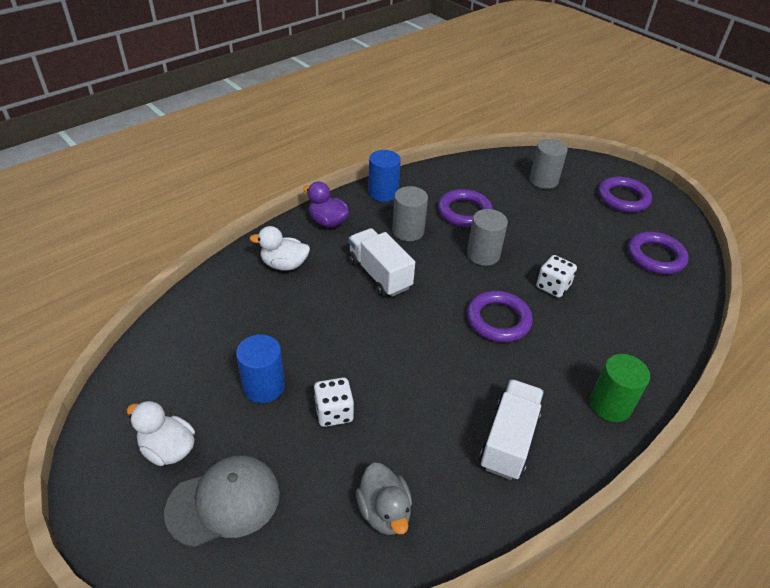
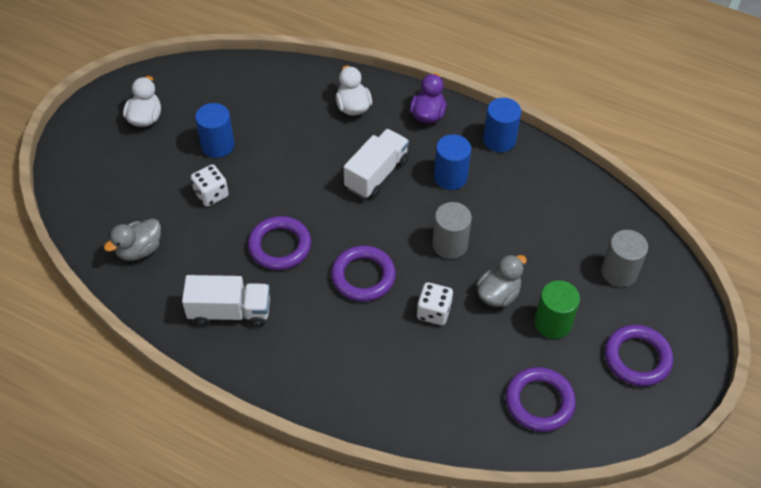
camera: 70 degrees right, 10 degrees up
(224, 502) = (117, 163): grey cap -> none
(408, 231) = (450, 177): grey cylinder -> blue cylinder
(464, 212) = (510, 213): purple ring -> purple ring (280, 246)
(545, 244) = (498, 294): none -> grey duck
(610, 405) = (298, 380): green cylinder -> green cylinder (552, 323)

